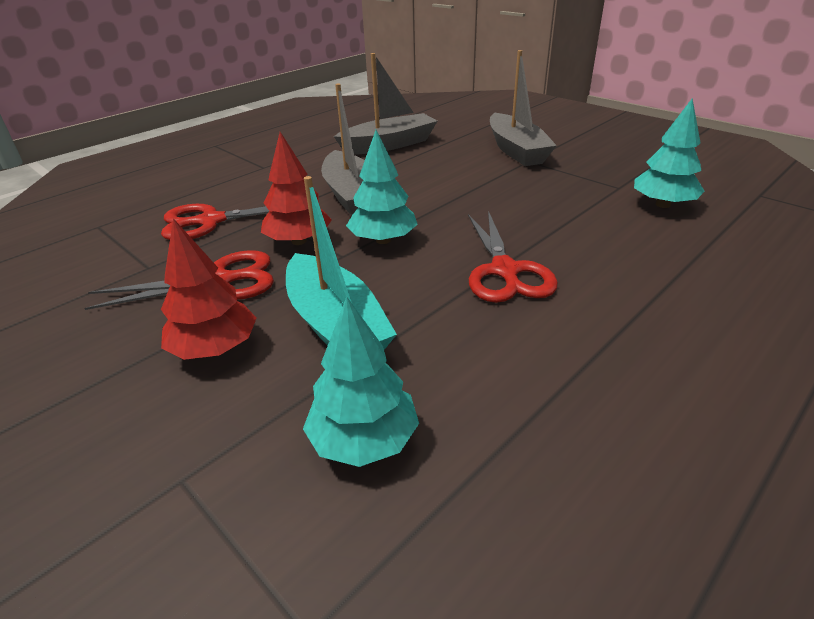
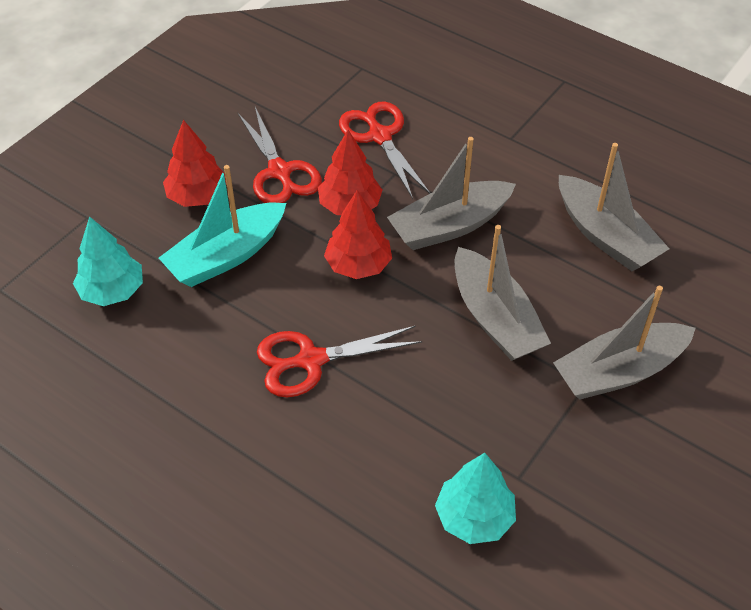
camera: 80 degrees right, 15 degrees up
(383, 240) = (358, 265): turquoise tree -> red tree
(462, 185) = (495, 318): none -> grey boat

